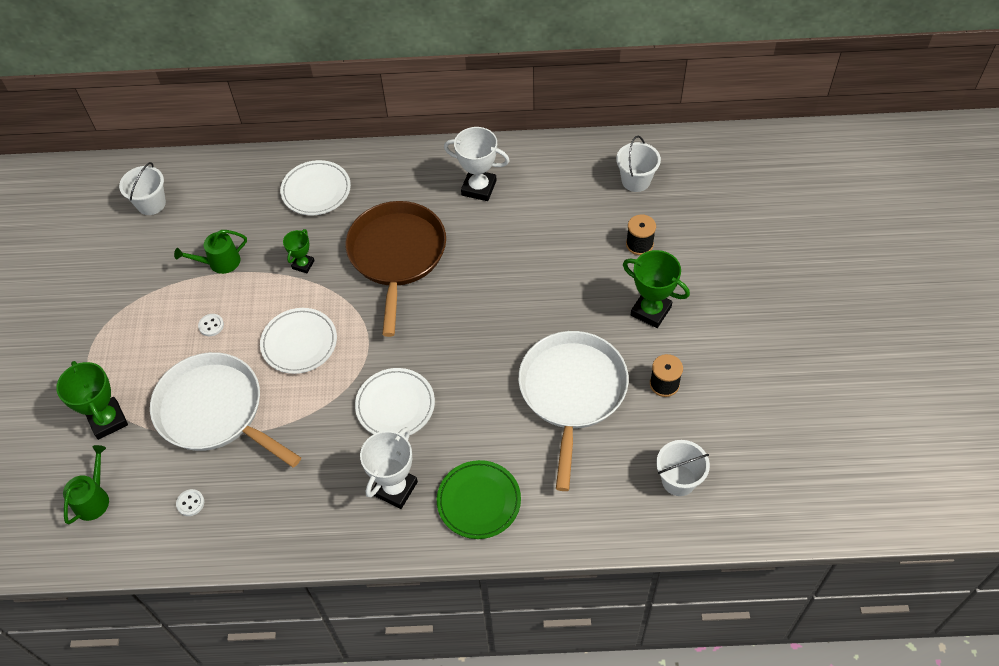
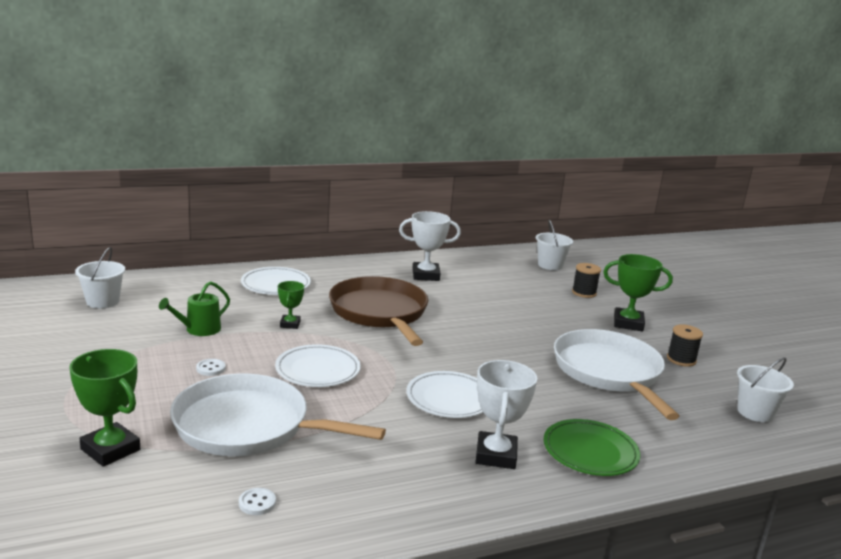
camera: 25 degrees left, 35 degrees down
(93, 499) = (116, 520): green watering can -> none

